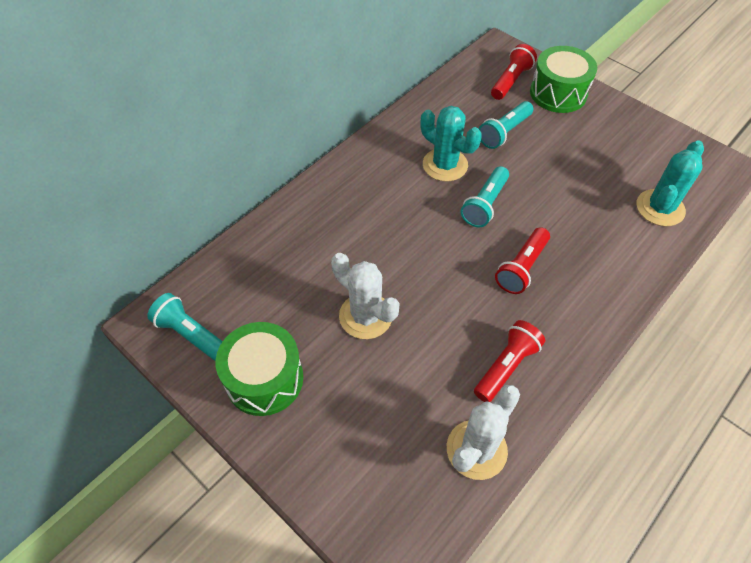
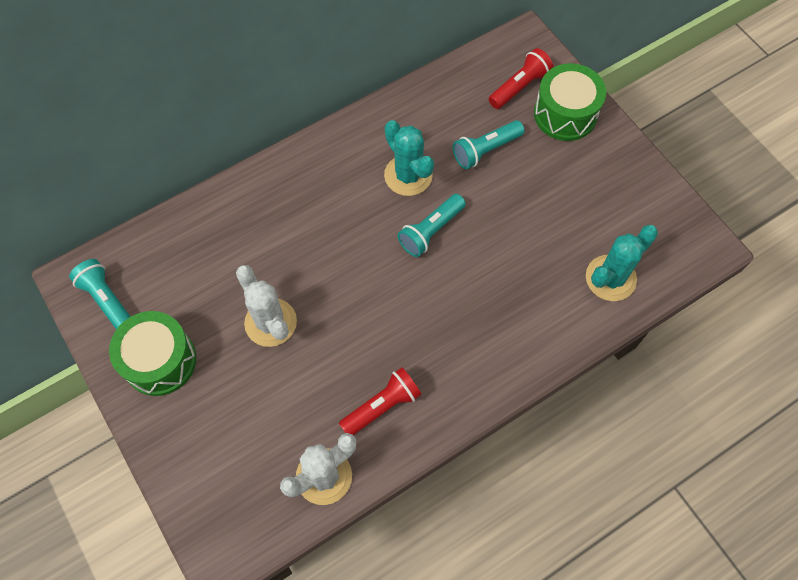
camera: 15 degrees right, 10 degrees up
(521, 268) = (438, 310): red flashlight -> none

